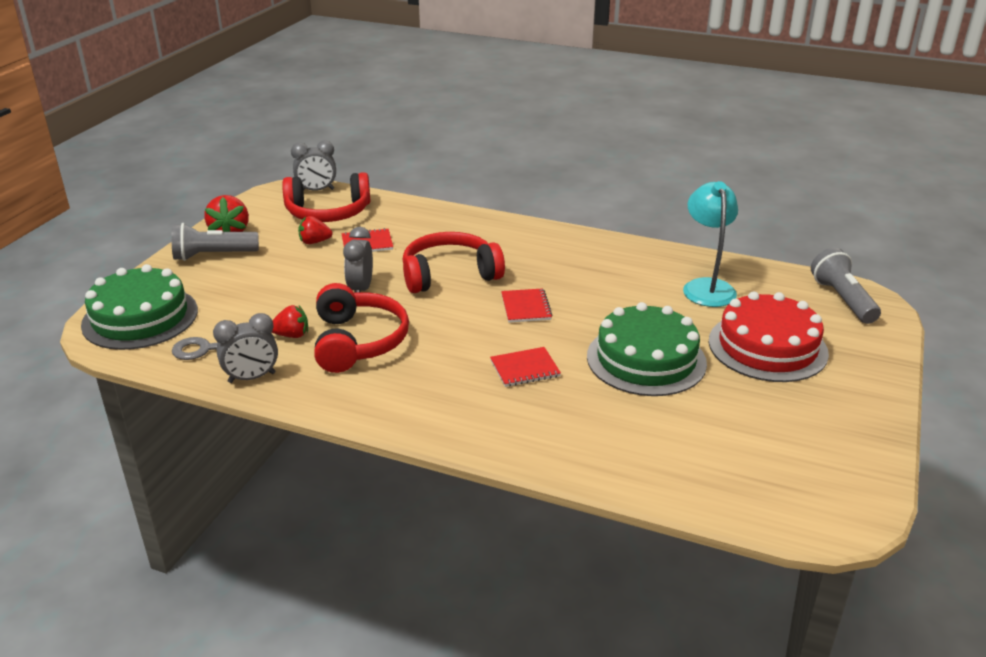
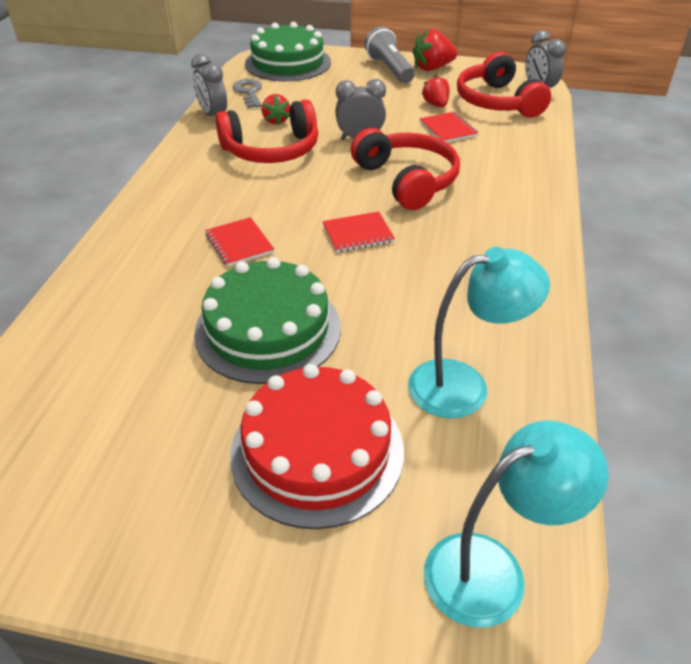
camera: 80 degrees right, 10 degrees up
(842, 299) = (493, 570): grey flashlight -> turquoise lamp

